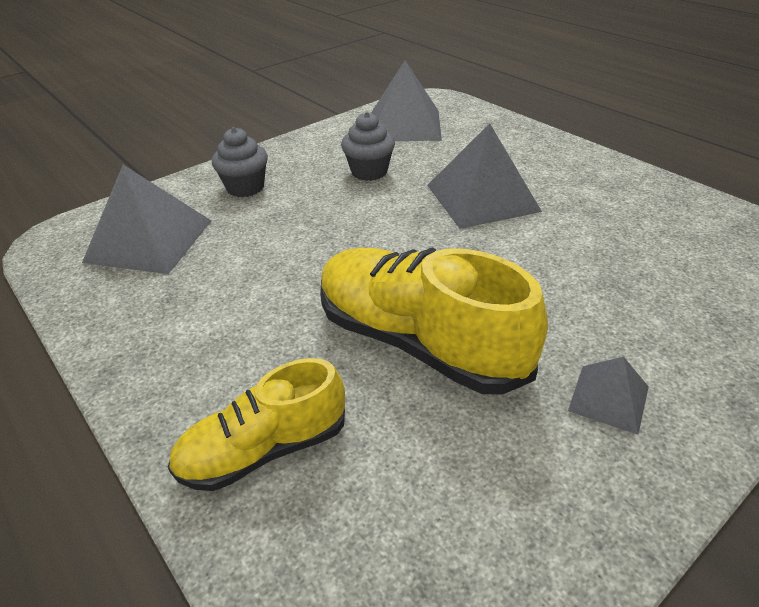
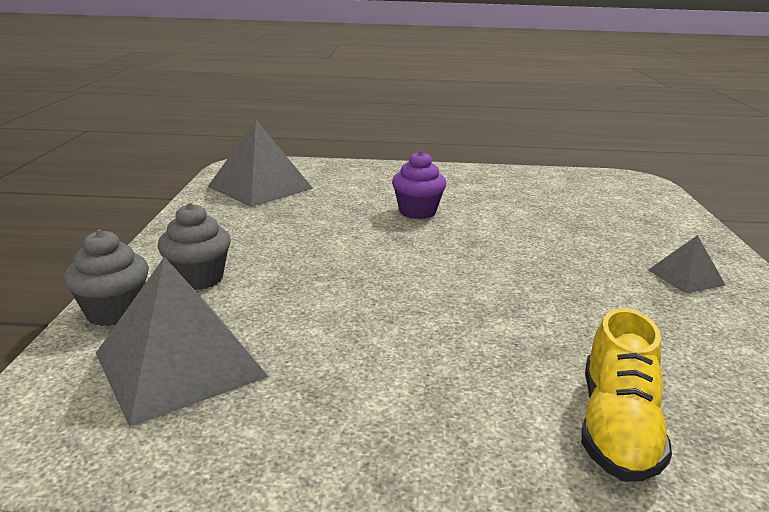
camera: 50 degrees left, 15 degrees down
(369, 172) = (298, 226): grey cupcake -> grey cupcake (114, 312)
(419, 342) = (557, 305): yellow shoe -> none
(482, 198) = (417, 212): grey pyramid -> purple cupcake

